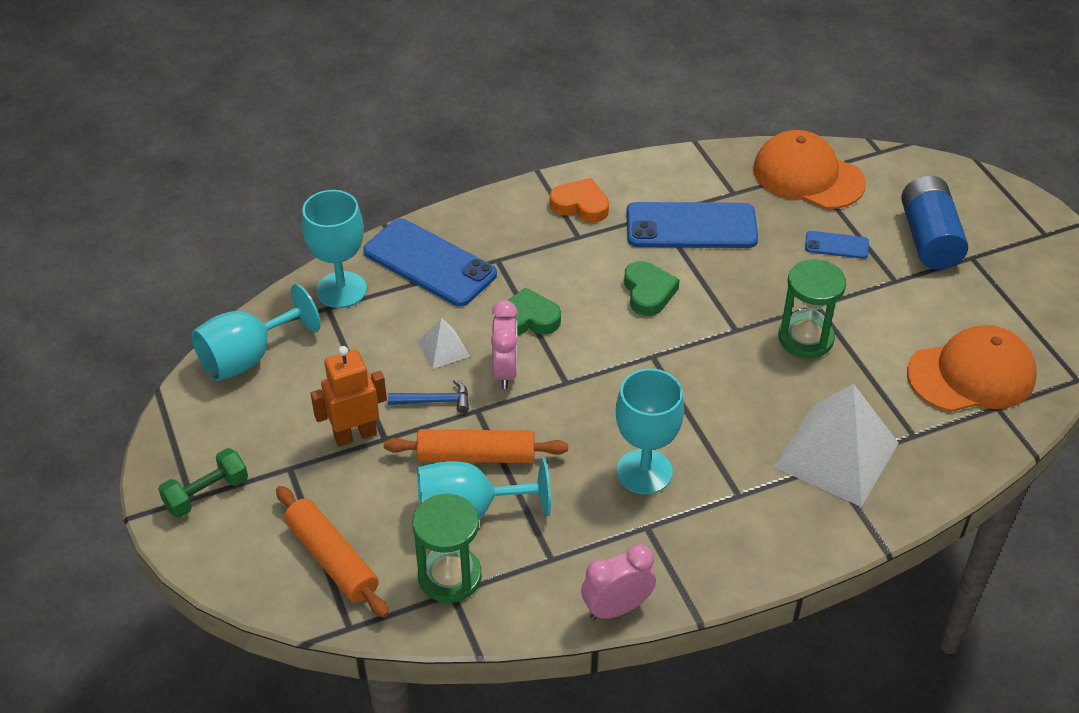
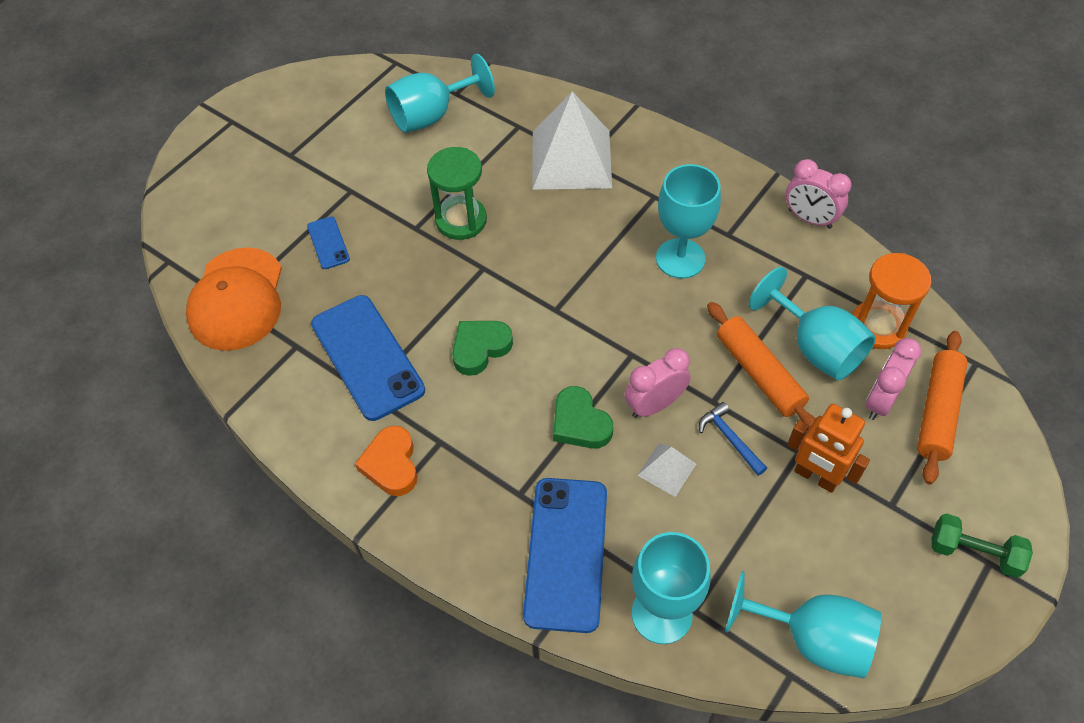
camera: 120 degrees left, 10 degrees up
(378, 525) = (880, 401): none -> pink clock
(449, 576) = (877, 326): green hourglass -> orange hourglass
(929, 238) = (281, 187): blue battery -> none
(971, 375) = (432, 115): orange cap -> turquoise goblet

